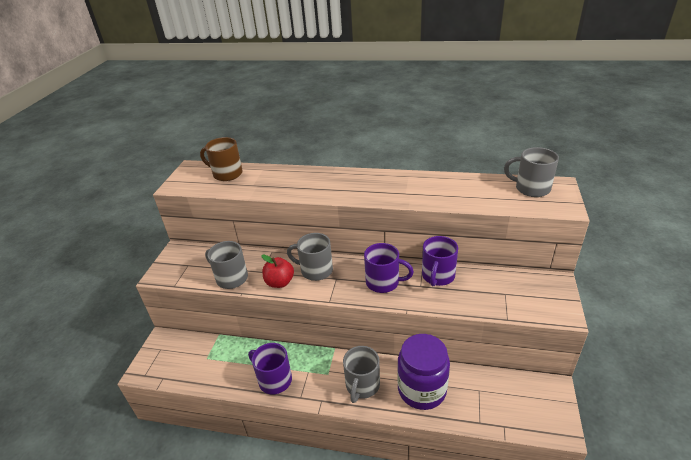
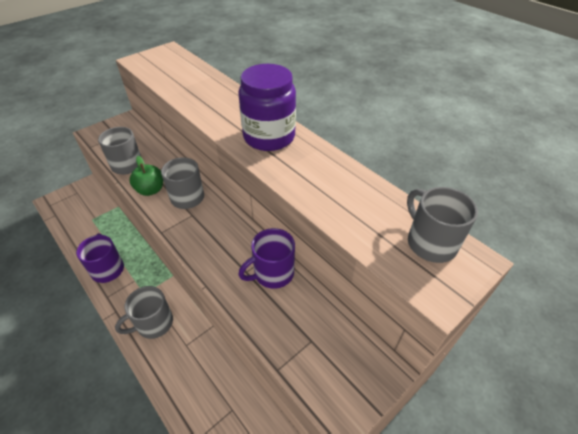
camera: 35 degrees right, 10 degrees up
(227, 174) = (181, 67): brown mug -> none
(279, 282) = (150, 190): red apple -> green apple
(383, 282) = (221, 245): purple mug -> none
(422, 389) = (189, 366): purple jar -> purple jar (269, 137)

